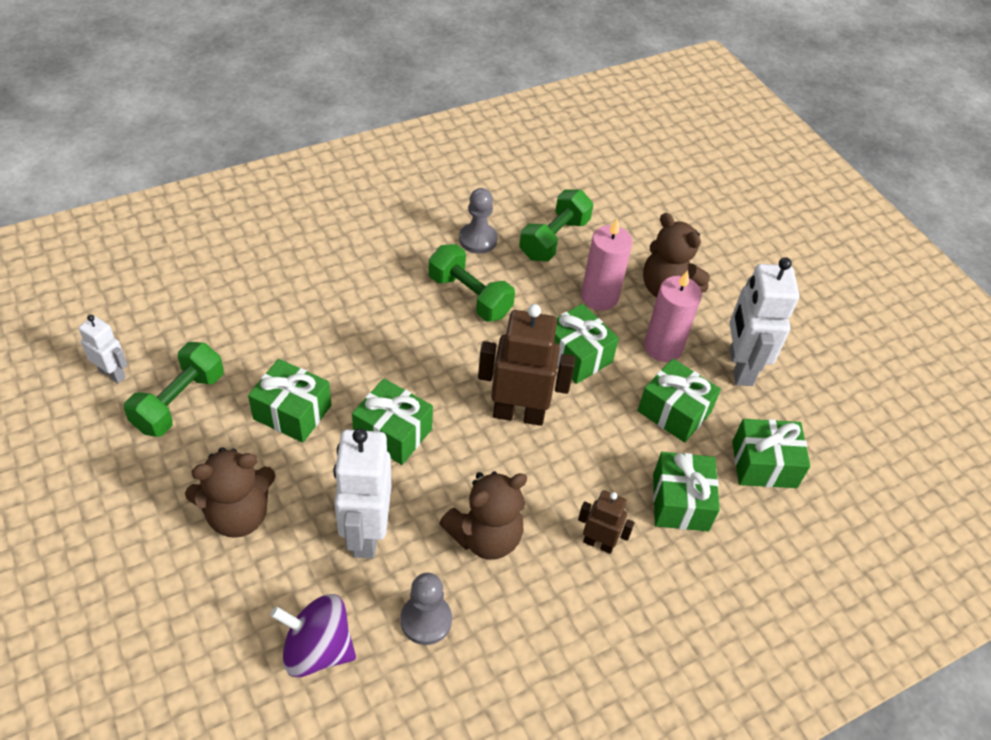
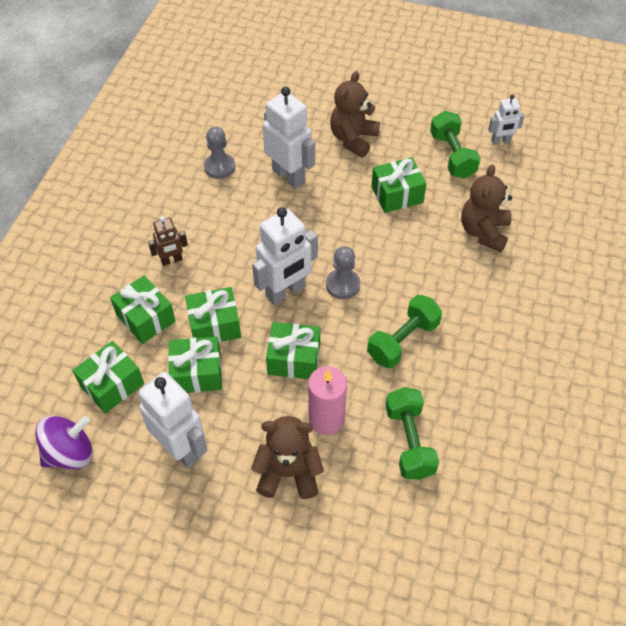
camera: 140 degrees right, 5 degrees up
(317, 649) = (252, 125): purple spinning top -> purple spinning top (70, 453)
(393, 433) = (336, 226): green gift -> green gift (214, 325)
(470, 296) = (403, 341): green dumbbell -> green dumbbell turned 45 degrees counterclockwise
(478, 239) = (454, 389): grey pawn -> grey pawn (343, 285)
(485, 537) = (232, 218): brown teddy bear -> brown teddy bear (483, 232)
(518, 414) = (286, 292): brown robot -> white robot
(663, 347) = (246, 416): pink candle -> none

